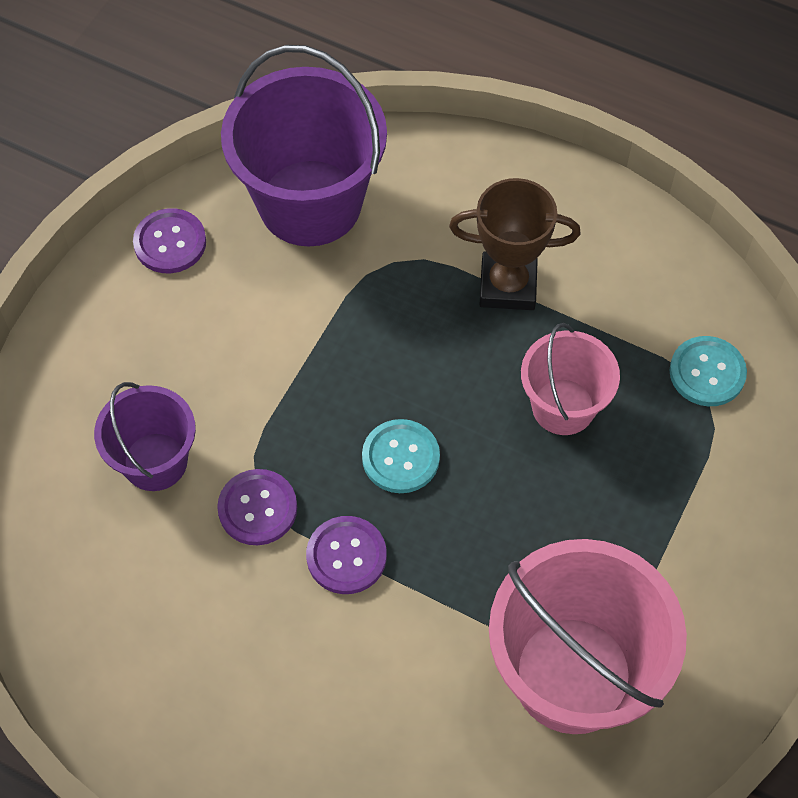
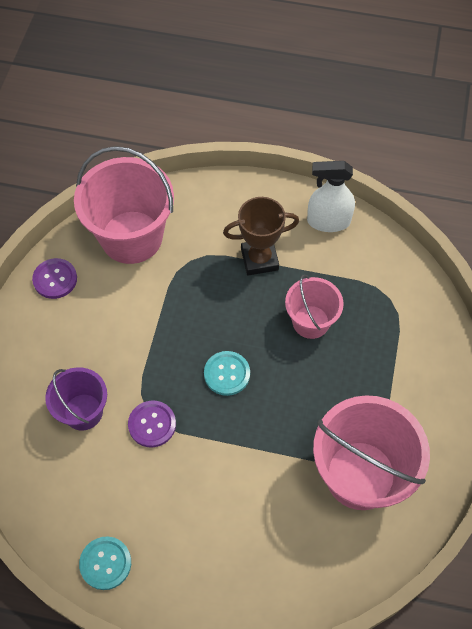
camera: 15 degrees left, 0 degrees up
(310, 203) = (131, 237): purple bucket -> pink bucket
(346, 556) = (212, 439): purple button -> none
(640, 249) = (328, 221): none -> white spray bottle
(707, 372) = (385, 283): turquoise button -> turquoise button (105, 563)

